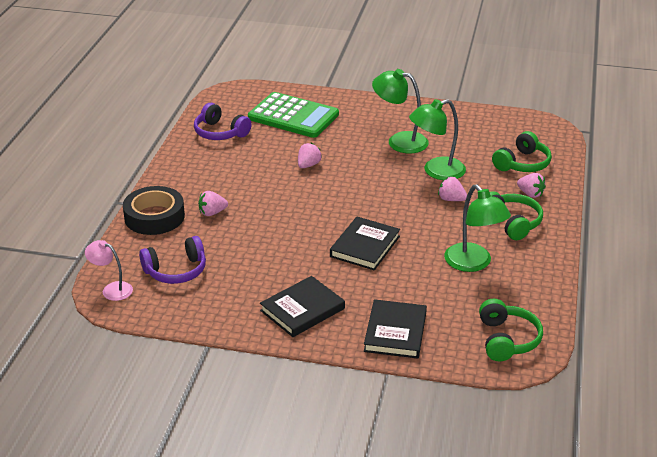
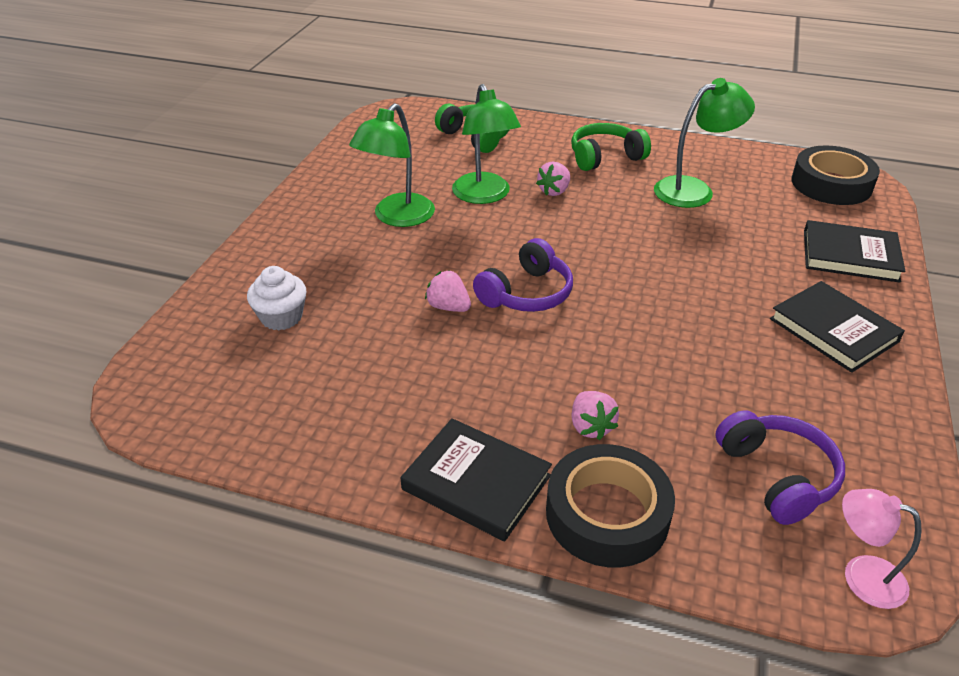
camera: 85 degrees left, 5 degrees up
(112, 289) = (861, 576): pink lamp -> pink lamp turned 90 degrees clockwise
(220, 133) = (306, 414): purple headphones -> purple headphones (526, 293)
(293, 116) = (281, 317): green calculator -> white cupcake
(365, 246) = (670, 266): black book -> black book (476, 482)
(507, 340) = (831, 184): green headphones -> black tape
(530, 194) = (544, 140): pink strawberry -> none

